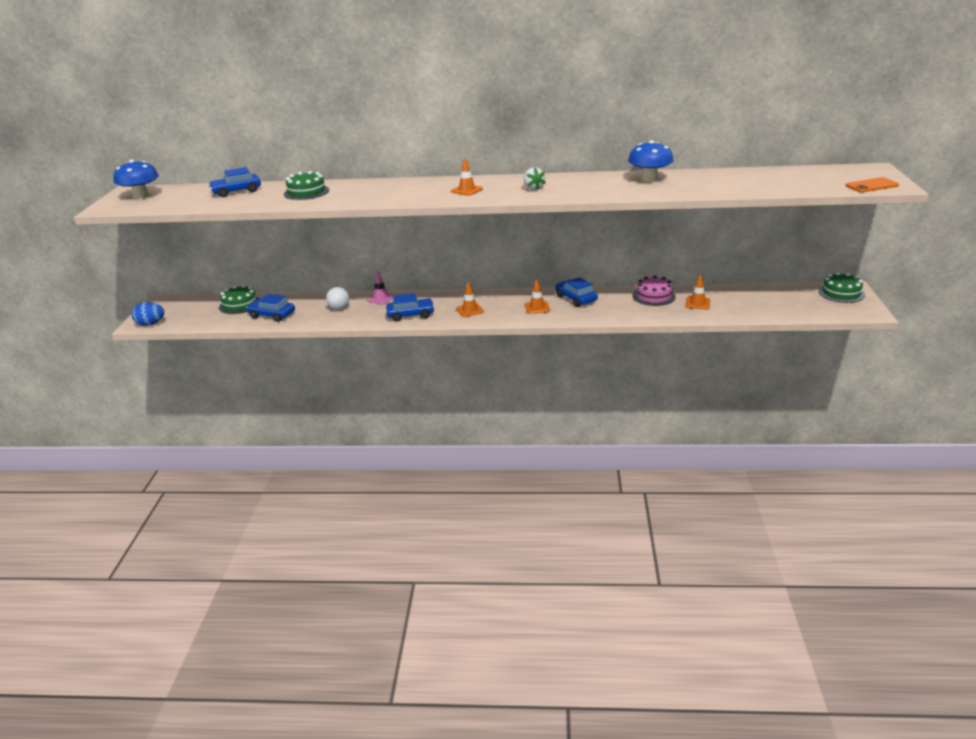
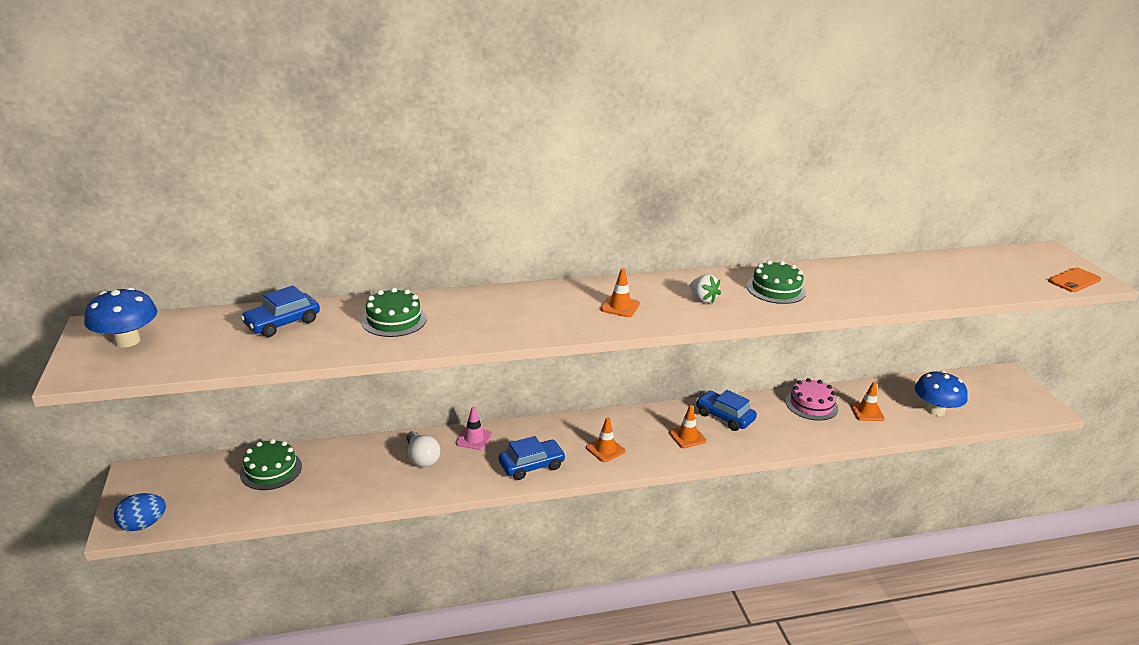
camera: 20 degrees left, 0 degrees up
(272, 315) = (331, 486): blue car -> none
(649, 179) = (829, 277): blue mushroom -> blue mushroom (935, 410)
(841, 293) = (1003, 382): green cake -> green cake (776, 289)

